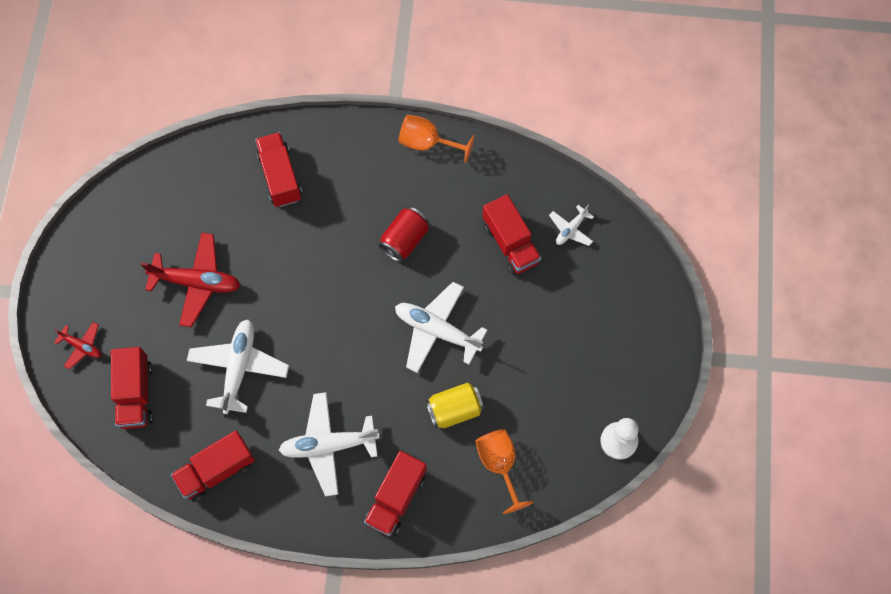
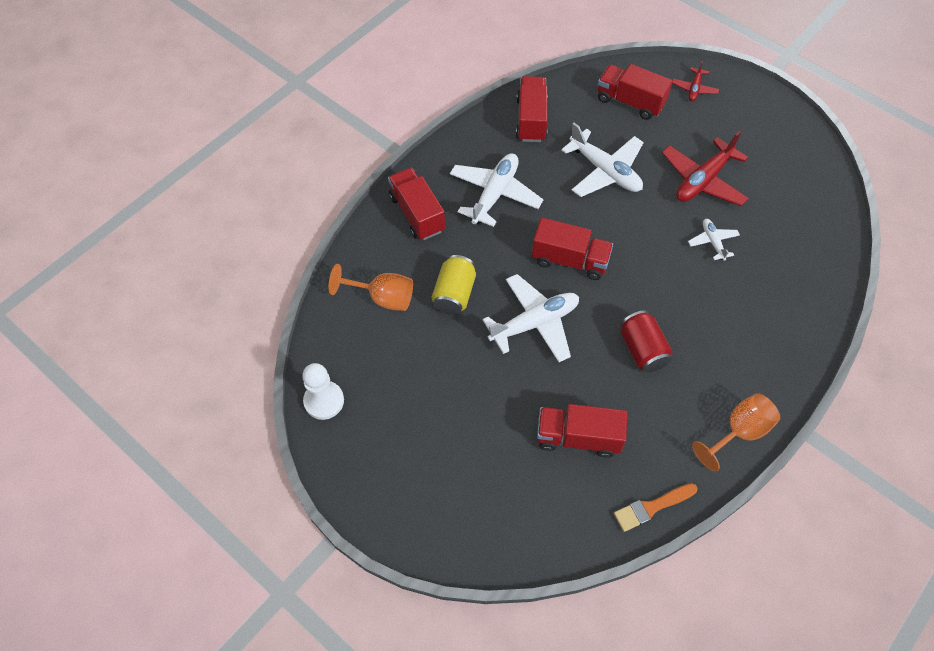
camera: 125 degrees right, 10 degrees down
(82, 346) = (694, 89): red plane -> red plane turned 45 degrees counterclockwise
(280, 177) = (774, 289): red truck -> red truck (570, 260)
(526, 169) = (652, 507): none -> orange brush
(571, 229) = (555, 504): white plane -> white plane (712, 242)

